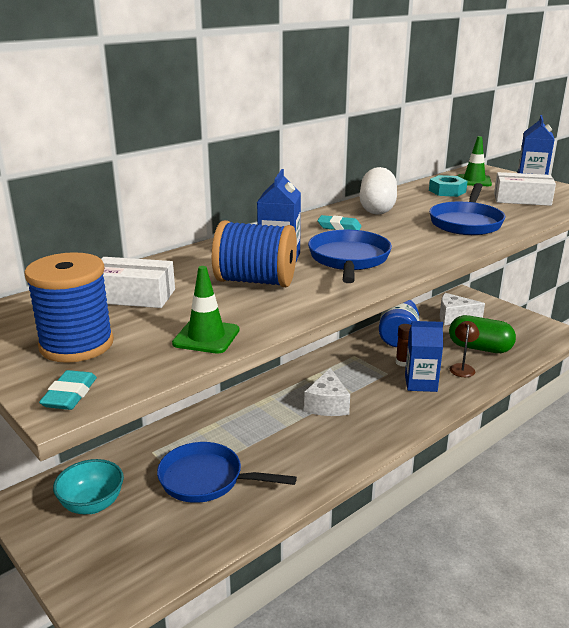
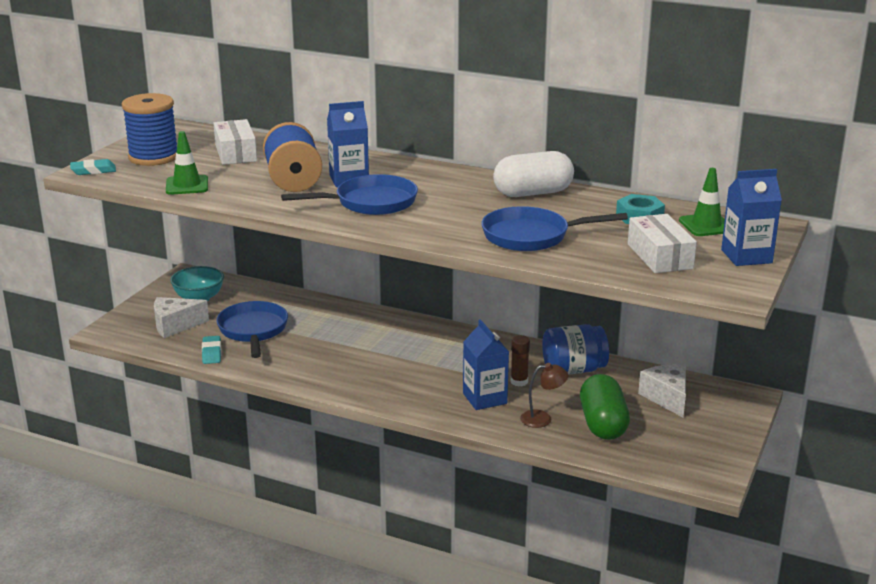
camera: 65 degrees right, 0 degrees up
(327, 405) = (400, 357): white cheese -> white cheese (175, 325)
(339, 227) = (452, 187): turquoise eraser -> turquoise eraser (211, 353)

